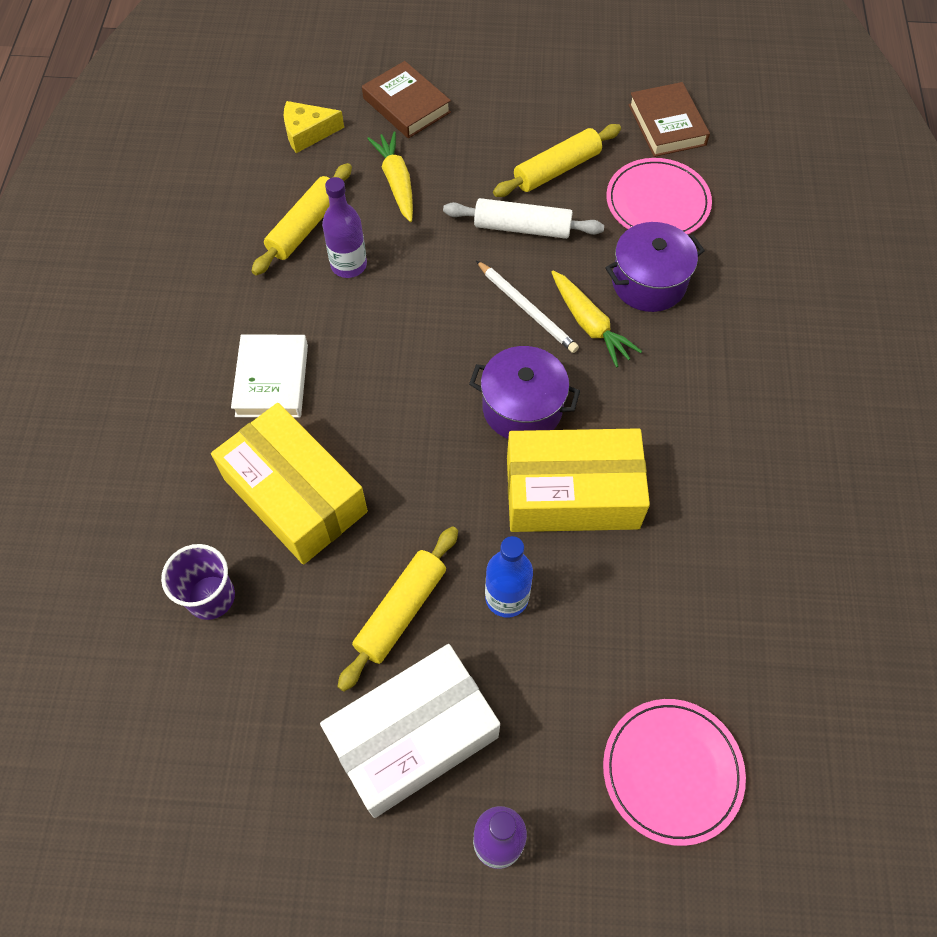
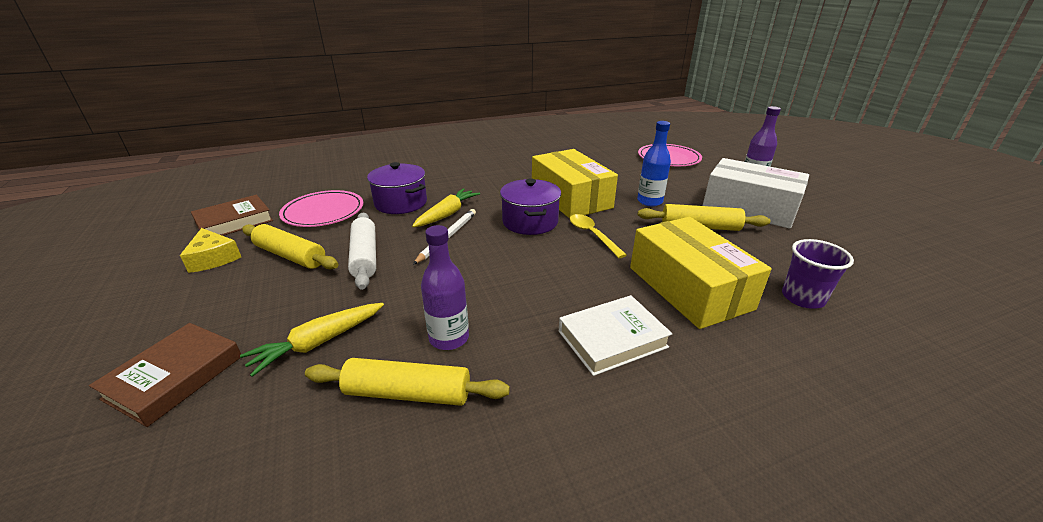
camera: 115 degrees left, 30 degrees down
(295, 495) = (689, 288): yellow box -> yellow box turned 45 degrees counterclockwise
(307, 132) = (221, 465): yellow cheese -> yellow cheese (213, 258)
(452, 462) = (592, 235): none -> yellow spoon

